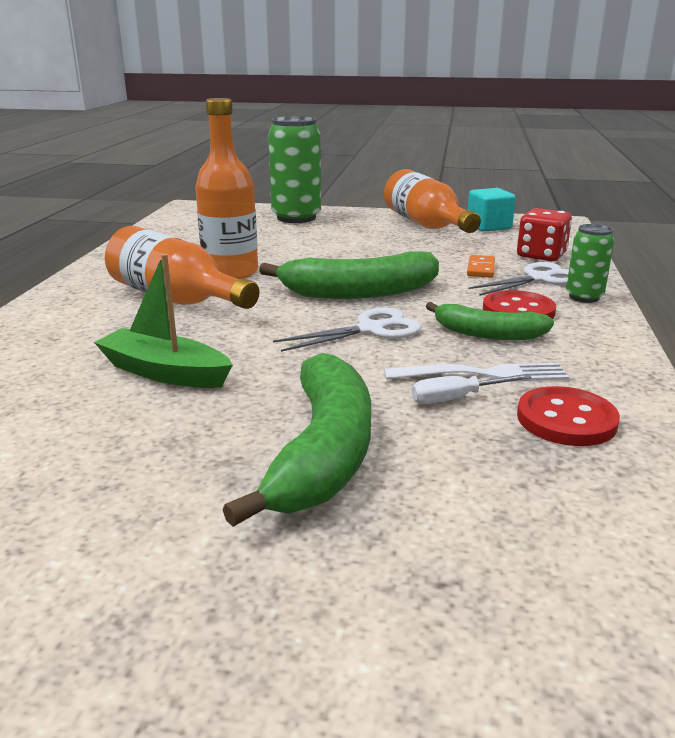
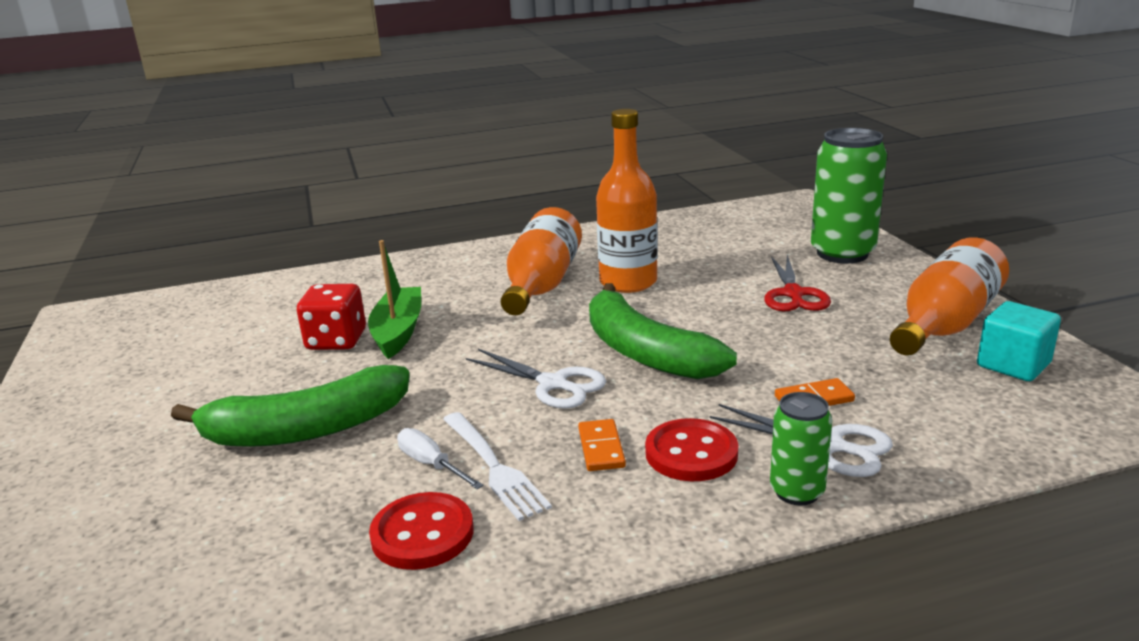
camera: 65 degrees right, 0 degrees up
(334, 240) = (793, 294): none -> red scissors
(487, 334) = (601, 448): green banana -> orange domino
(541, 256) = (935, 429): red dice -> red dice (336, 340)

